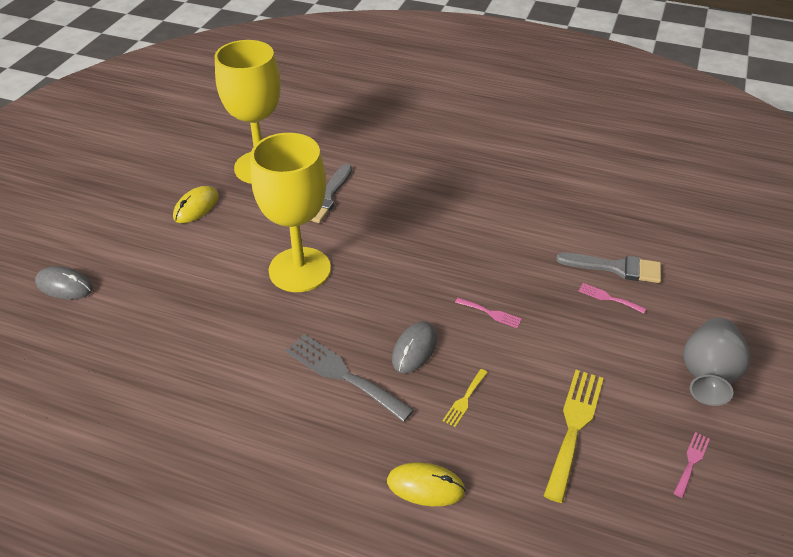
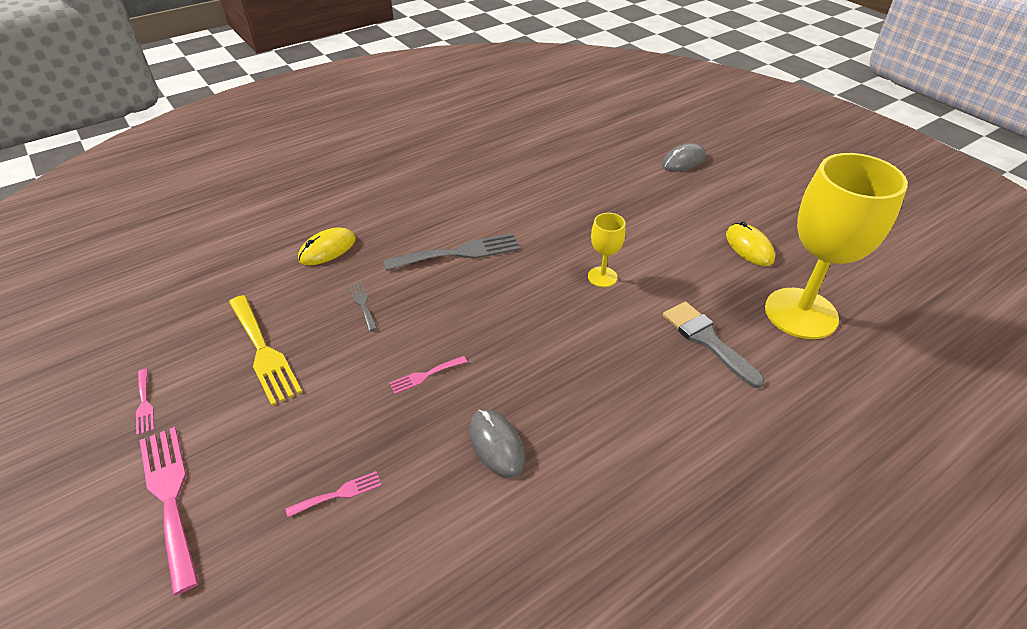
camera: 125 degrees right, 0 degrees up
(299, 270) = (602, 277): yellow goblet -> yellow goblet, size x0.45
(414, 349) = (441, 302): grey mouse -> grey mouse (496, 445)
(465, 400) = (362, 304): yellow fork -> grey fork
(616, 268) = (366, 544): grey brush -> none
(707, 375) = (170, 497): grey vase -> pink fork

